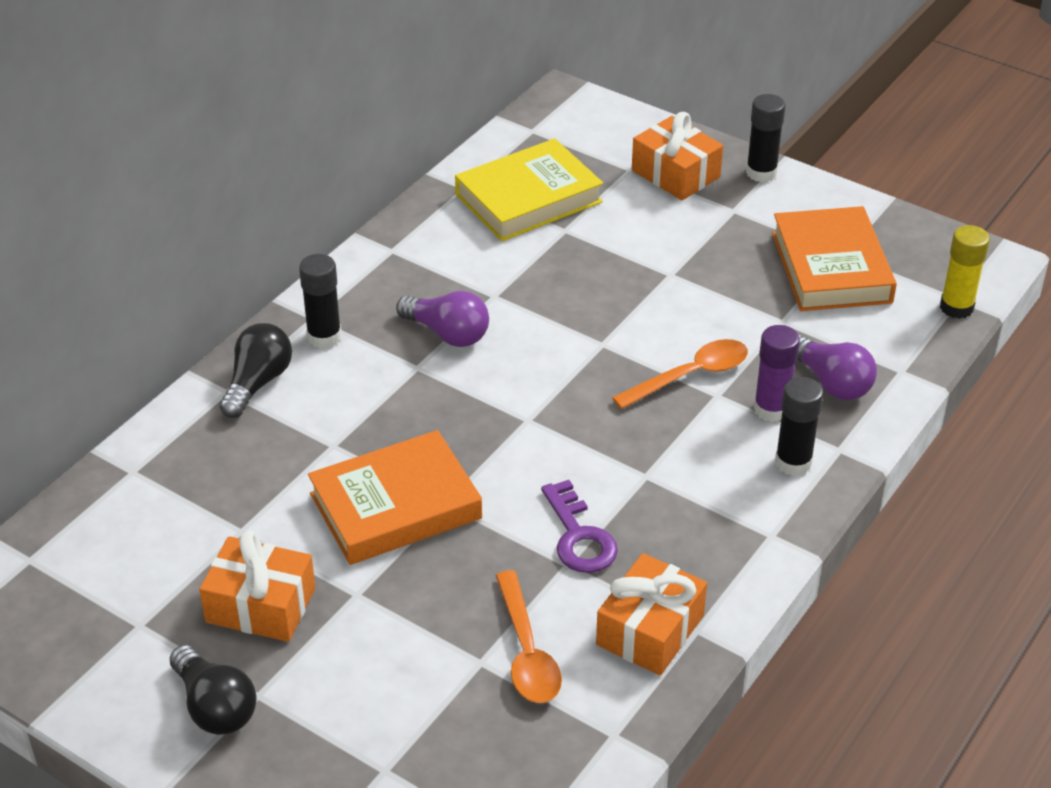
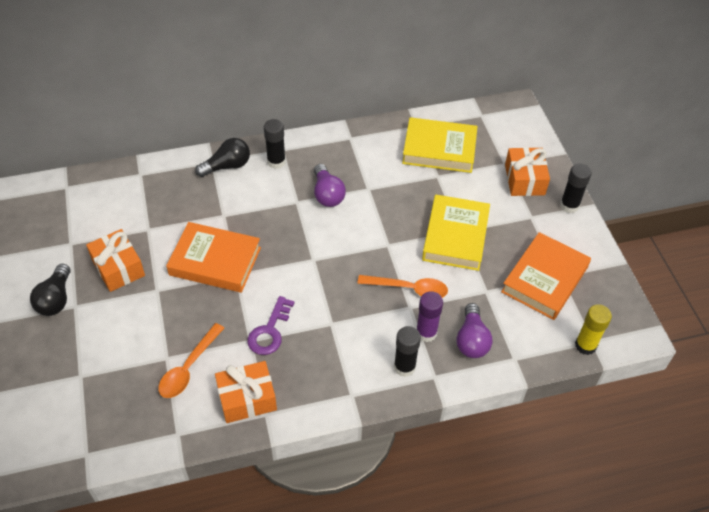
camera: 40 degrees right, 10 degrees up
(672, 284) = (455, 236): none -> yellow book

